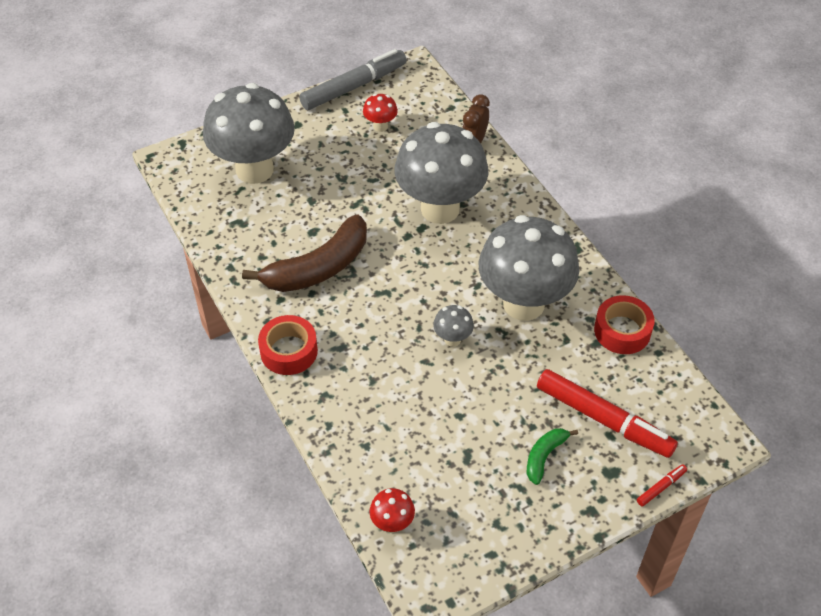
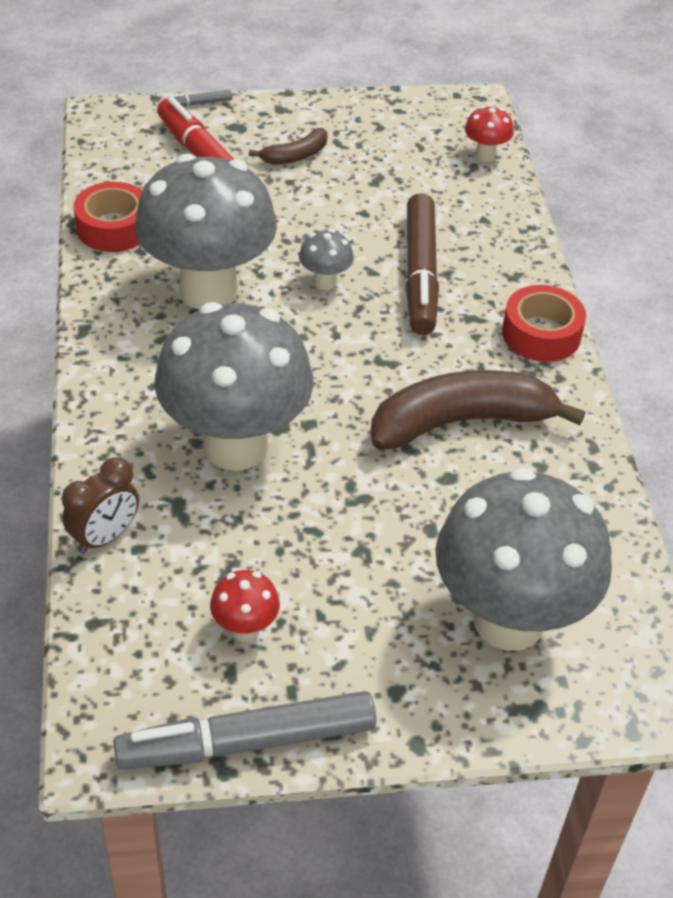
camera: 160 degrees left, 5 degrees down
(391, 371) = (420, 274): none -> brown marker
(544, 456) = (295, 156): green banana -> brown banana
(661, 487) = (198, 103): red marker -> grey marker

